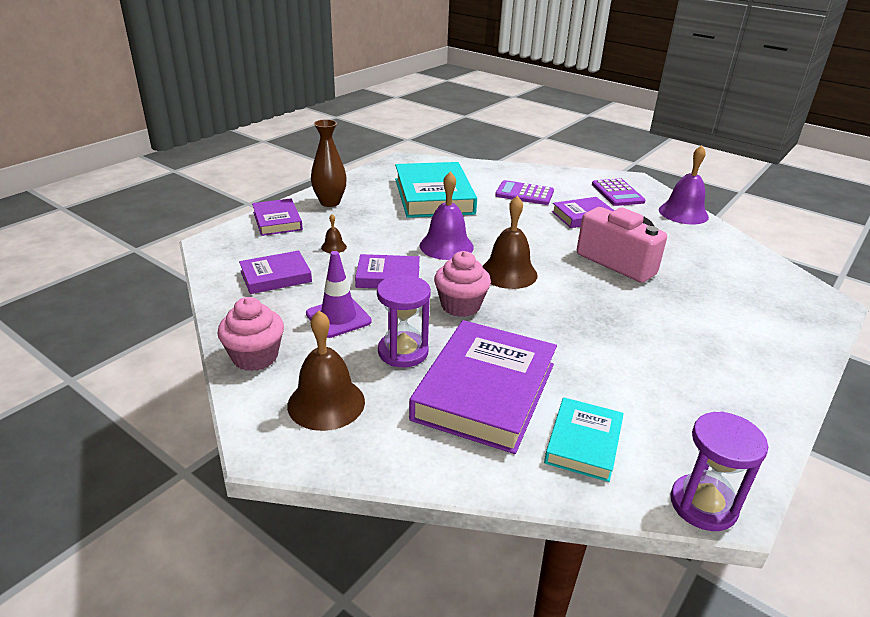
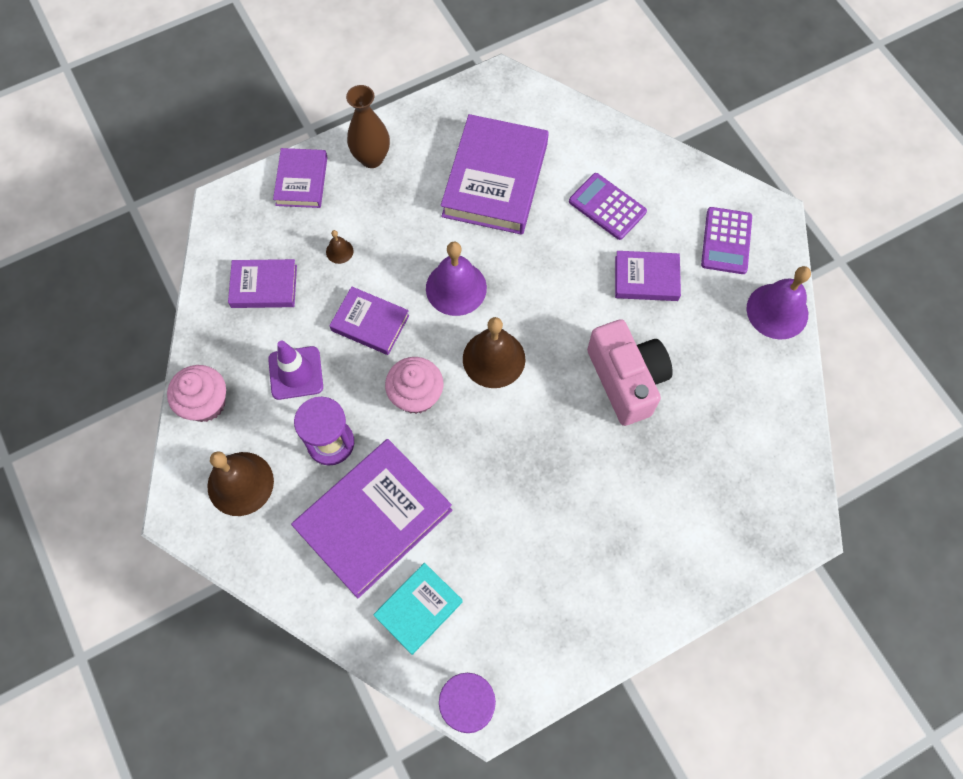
camera: 25 degrees right, 35 degrees up
(433, 196) = (495, 179): turquoise book -> purple book

